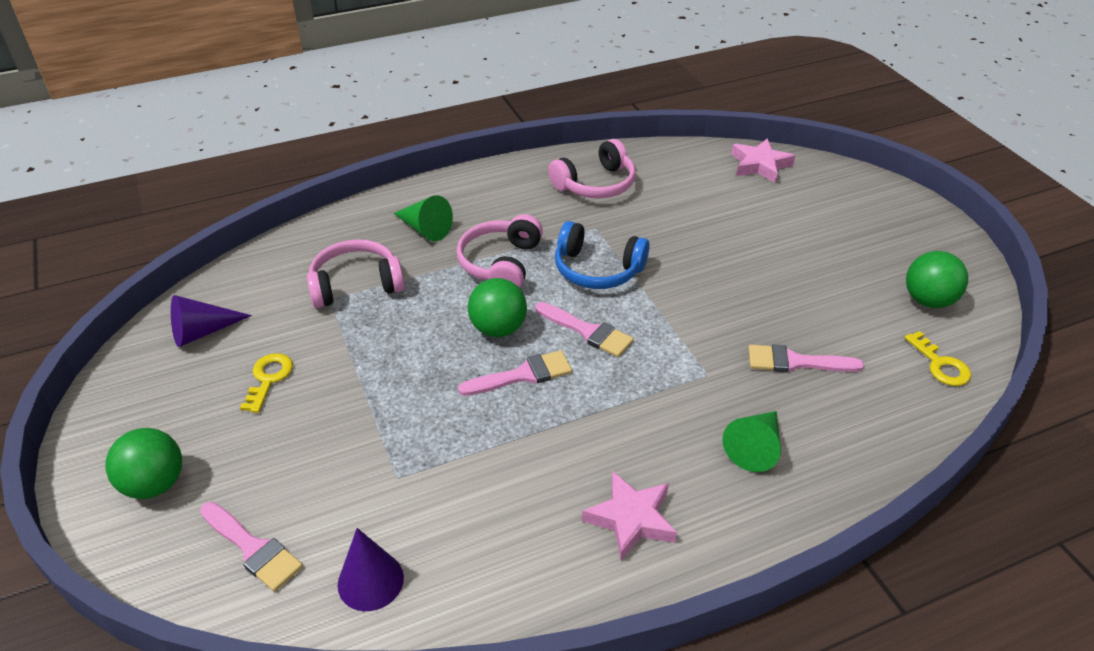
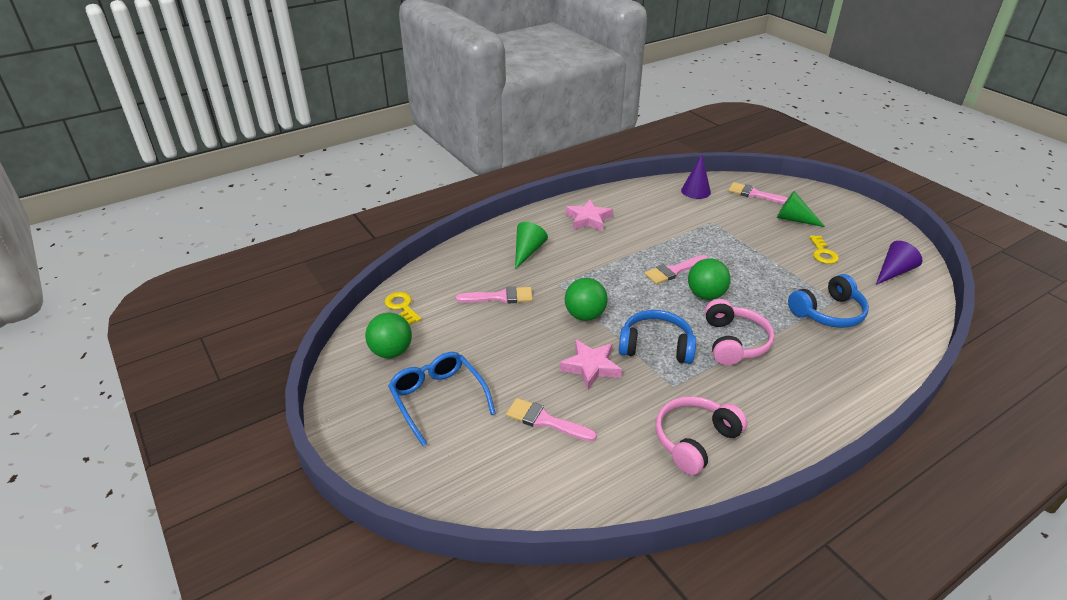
camera: 170 degrees right, 5 degrees down
(155, 484) = (825, 208): green ball -> green ball (585, 315)
(356, 285) = (828, 313): pink headphones -> blue headphones
(425, 229) = (819, 366): green cone -> green cone (794, 219)
(587, 331) = (644, 300): pink brush -> pink brush (545, 420)
(760, 165) = (522, 497): pink star -> pink star (590, 367)
(853, 243) = (438, 399): none -> blue glasses

